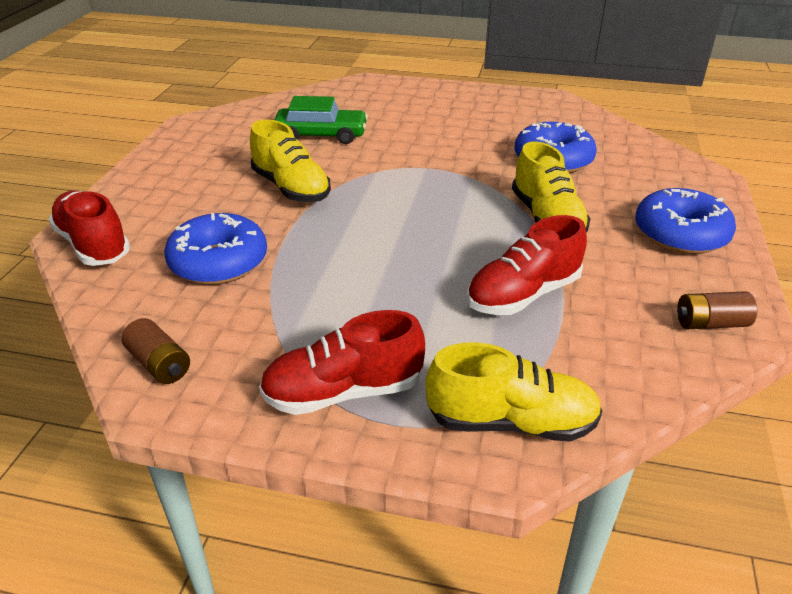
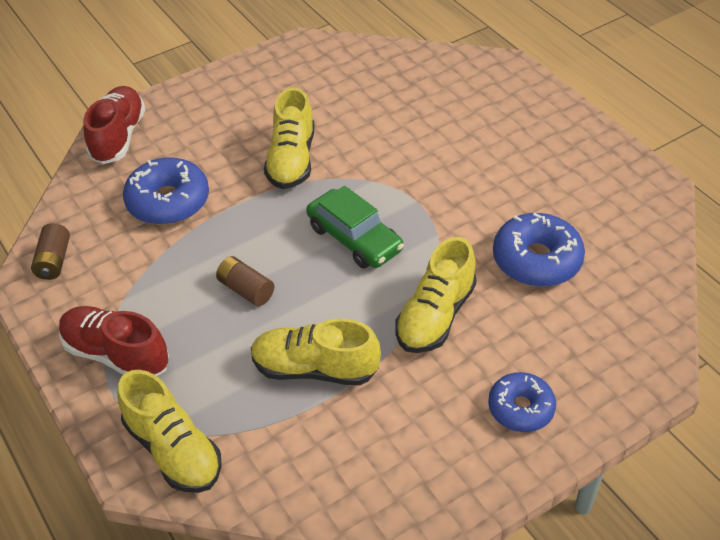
camera: 45 degrees right, 10 degrees up
(321, 135) = (383, 114): green car -> green car (354, 238)
(523, 294) = (315, 369): red shoe -> yellow shoe
(680, 234) = (520, 408): blue donut -> blue donut, size x0.66
(710, 323) = (407, 494): brown battery -> brown battery (246, 290)

